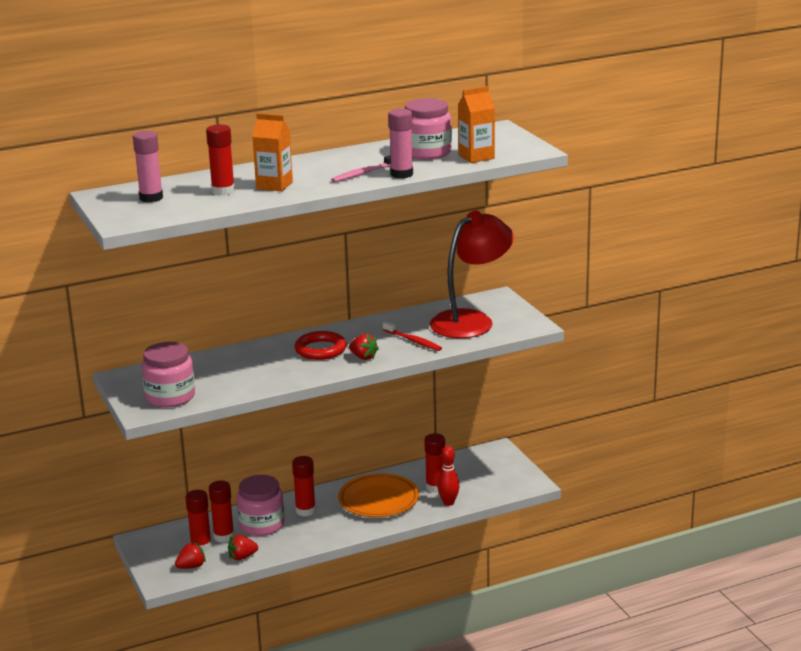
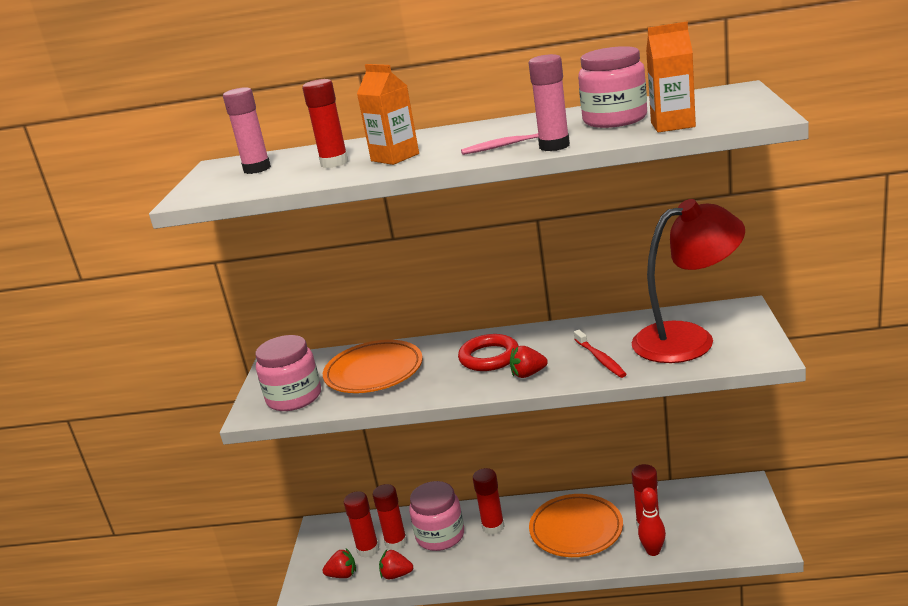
camera: 30 degrees right, 0 degrees up
(226, 371) = (374, 372): none -> orange plate
(363, 357) = (528, 374): red strawberry -> red strawberry turned 105 degrees clockwise

